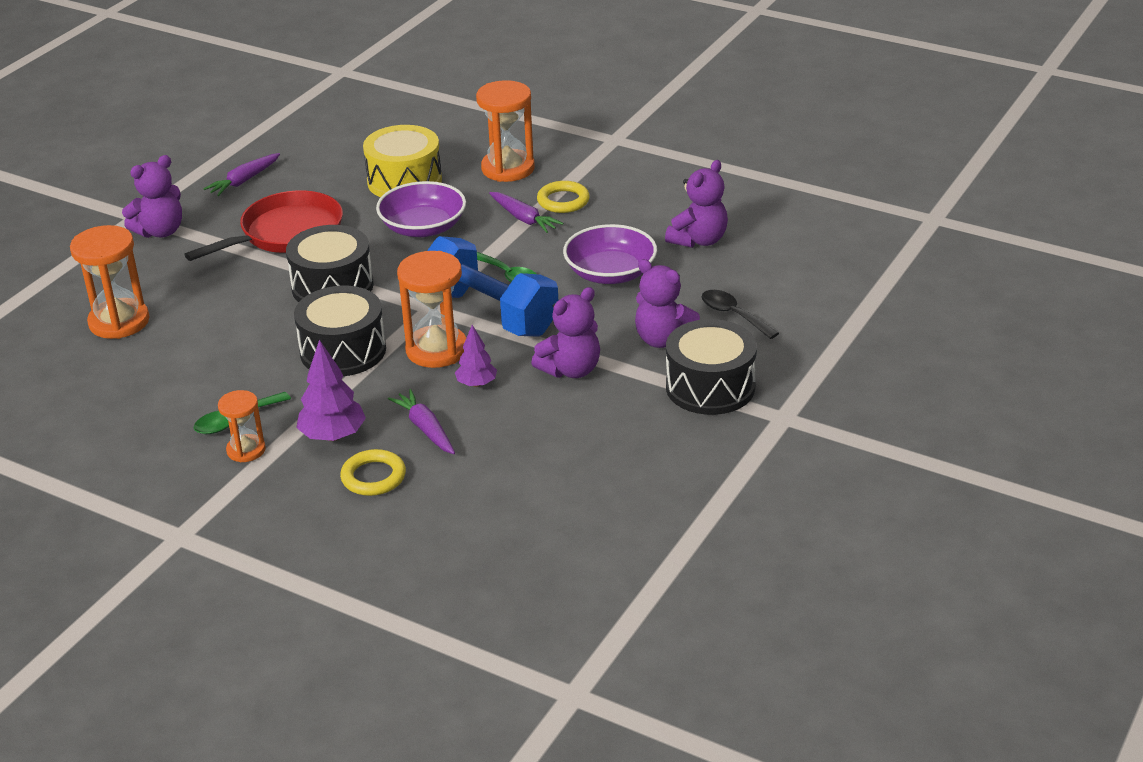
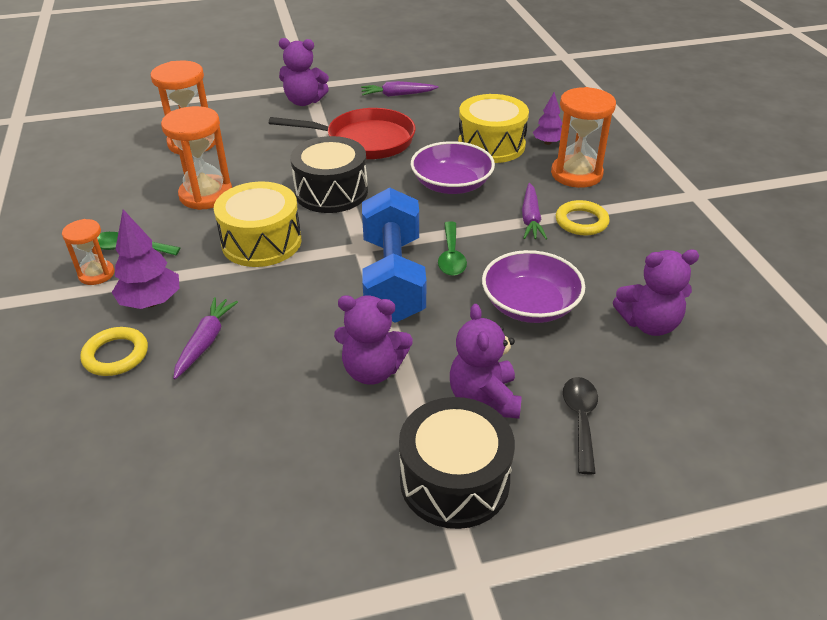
camera: 45 degrees right, 5 degrees up
(343, 351) = (261, 242): black drum -> yellow drum
(436, 350) = (314, 283): orange hourglass -> orange hourglass (206, 195)
(476, 384) = (293, 330): purple tree -> purple tree (547, 142)

